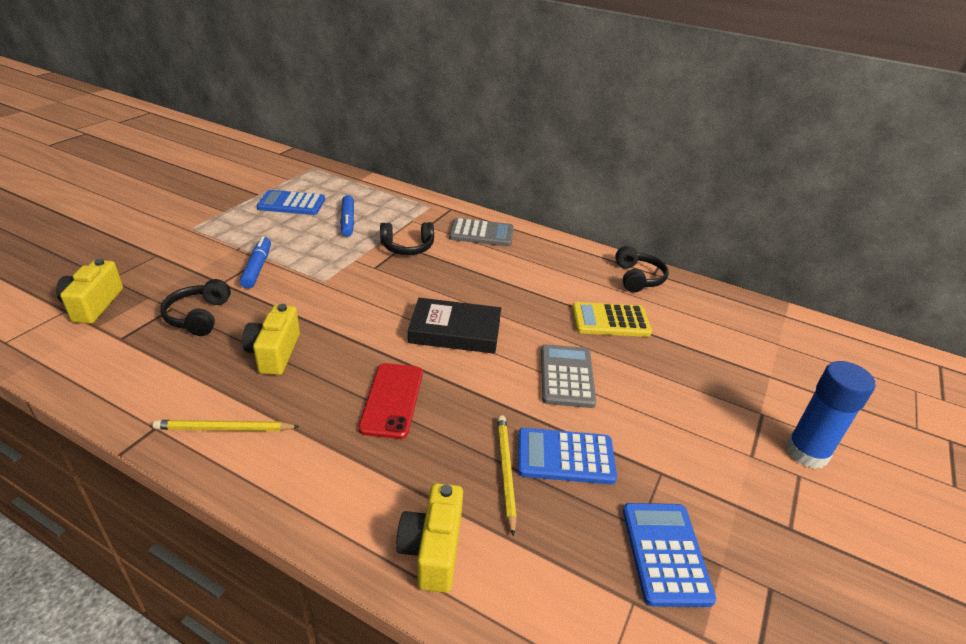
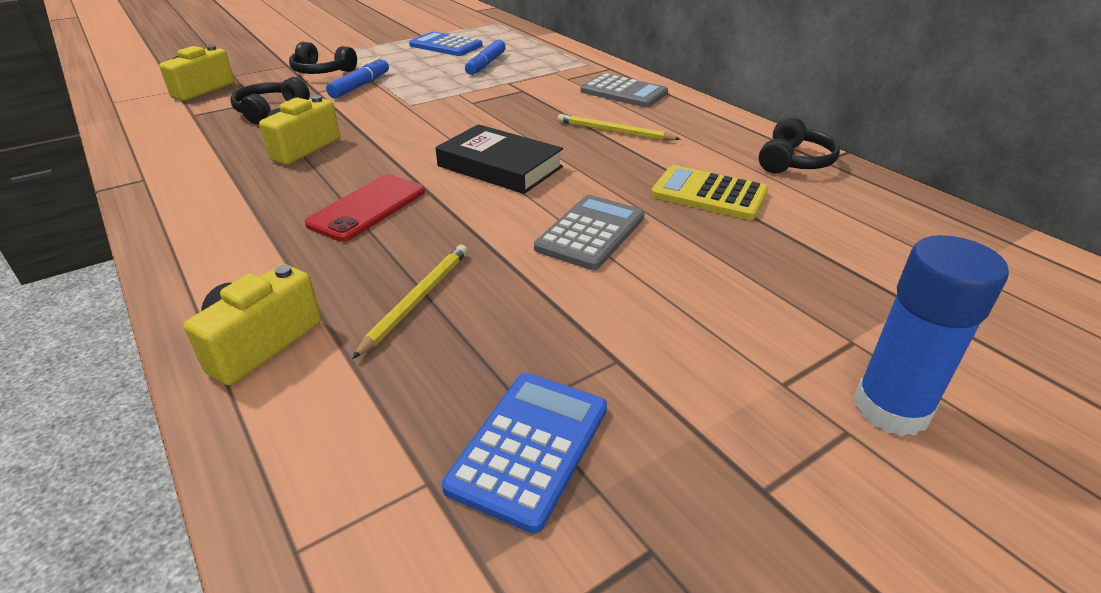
camera: 30 degrees right, 0 degrees up
(224, 429) = (194, 193): yellow pencil -> yellow pencil (614, 131)
(407, 247) = (525, 92): black headphones -> black headphones (322, 71)
(565, 457) = (504, 307): blue calculator -> none

